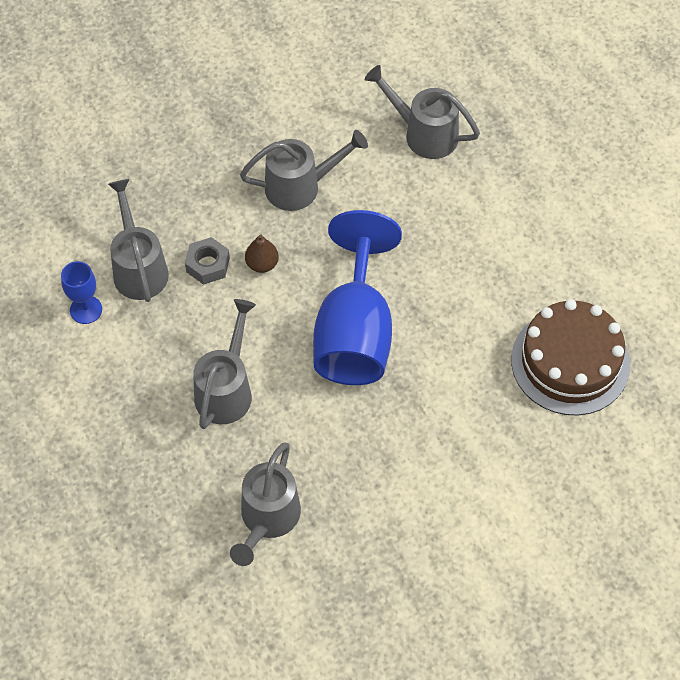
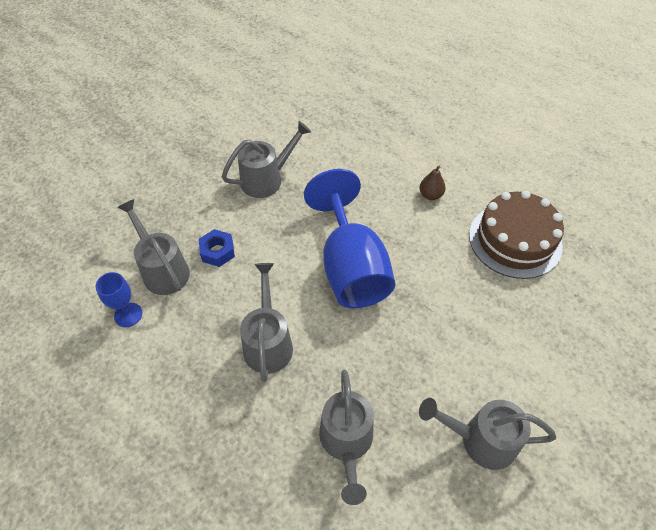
camera: 20 degrees left, 5 degrees down
(208, 265) = (217, 251): grey nut -> blue nut
(262, 264) = (259, 239): brown pear -> brown pear (430, 195)
(423, 133) = (338, 125): grey watering can -> grey watering can (480, 440)

